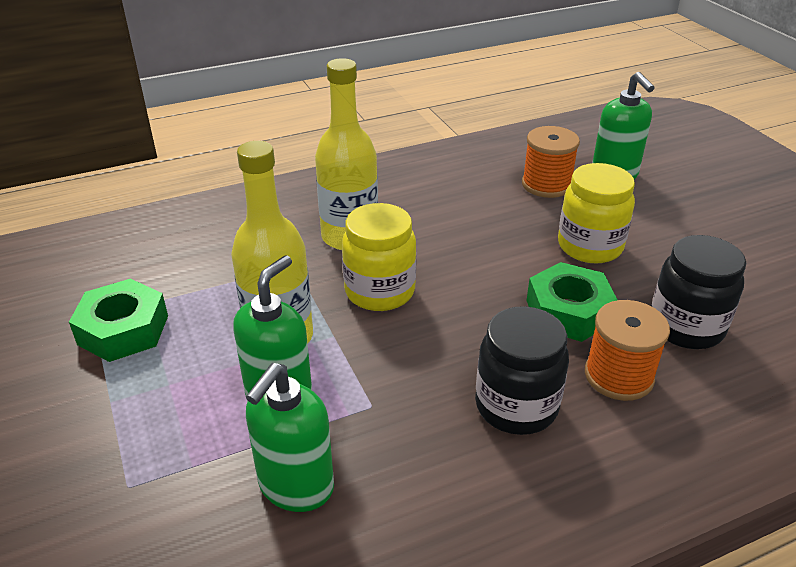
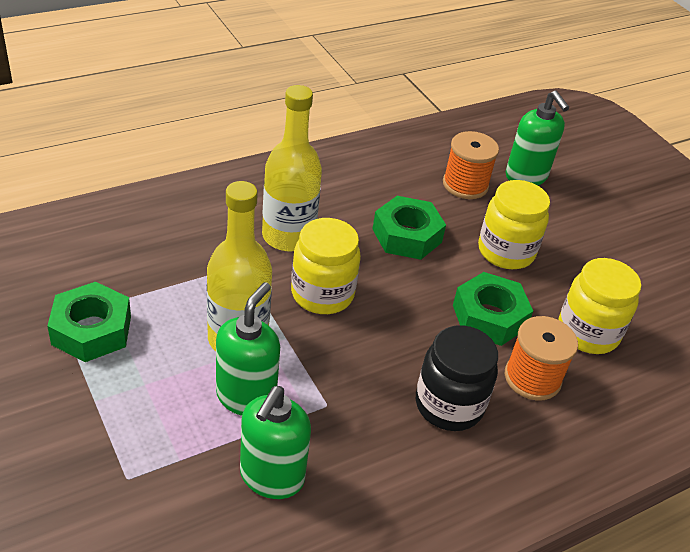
camera: 10 degrees left, 5 degrees up
(479, 233) = (407, 236): none -> green nut
(686, 327) = (587, 333): black jar -> yellow jar

